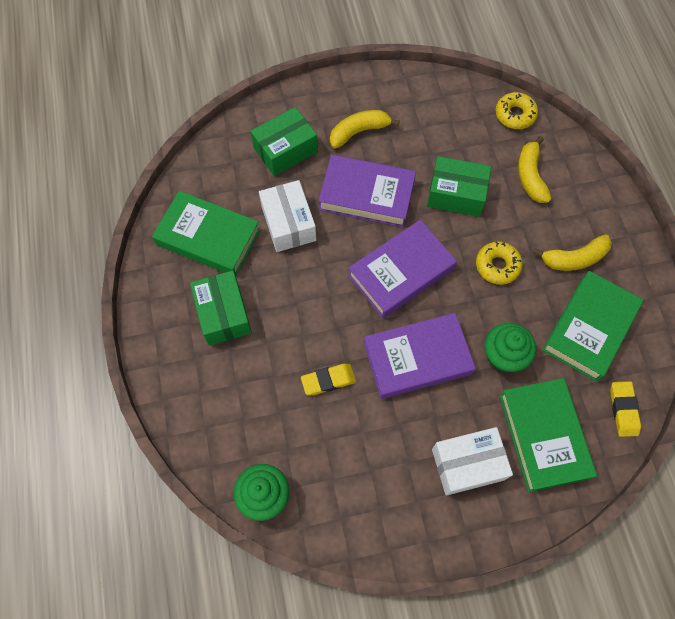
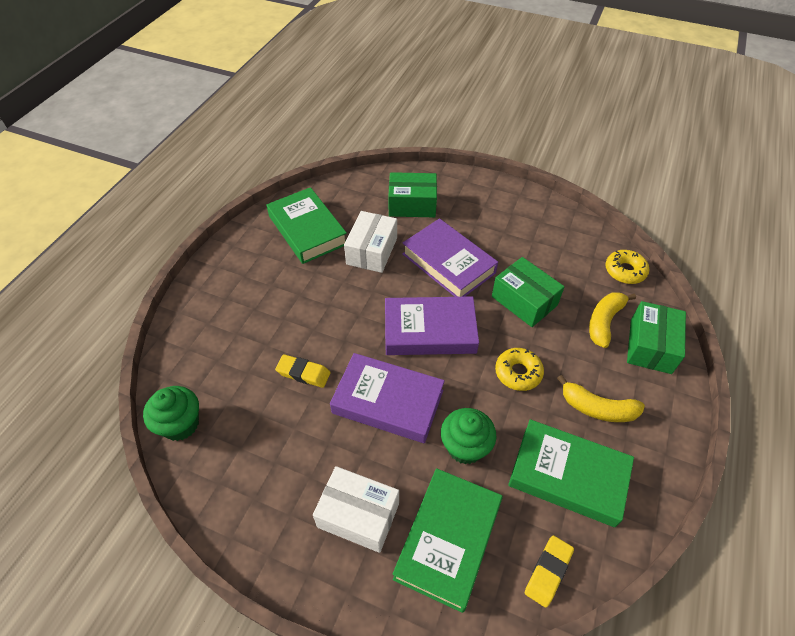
camera: 35 degrees right, 15 degrees down
(223, 314) = (271, 283): green box -> green box (650, 346)
(359, 132) = (479, 220): yellow banana -> none
(589, 328) = (568, 475): green book -> green book turned 45 degrees clockwise

